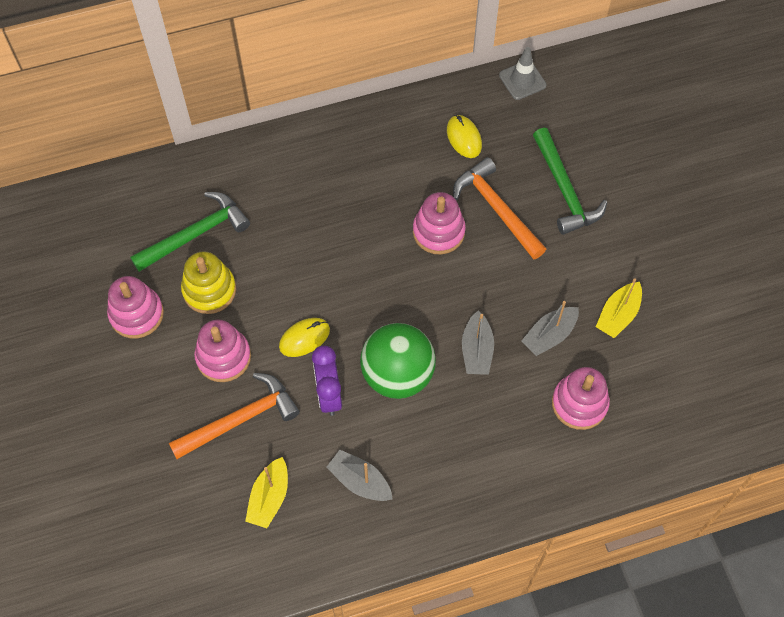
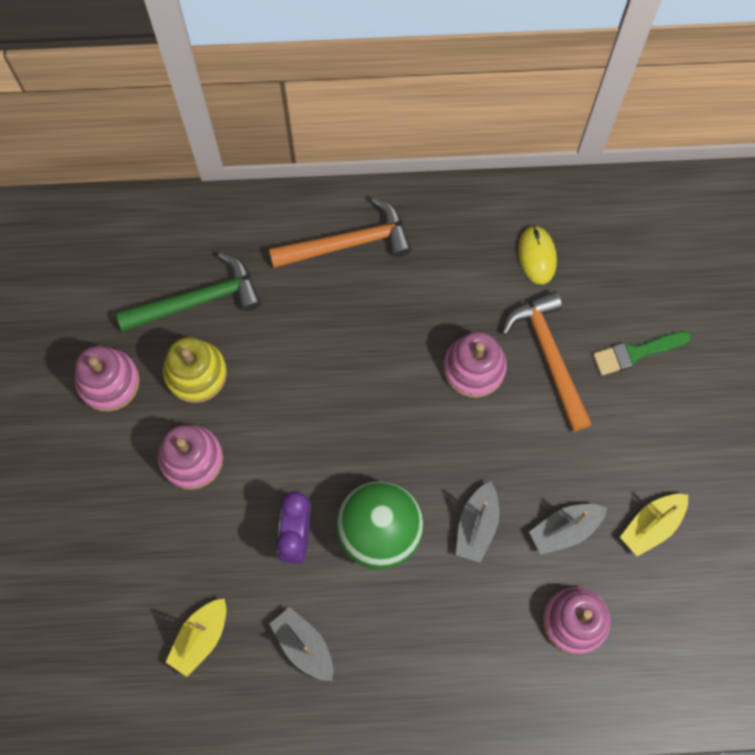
camera: 15 degrees right, 10 degrees up
(240, 419) = (192, 538): orange hammer -> orange hammer (348, 243)
(304, 338) = (287, 460): yellow mouse -> none
(522, 80) = (628, 198): grey traffic cone -> none
(564, 190) = (636, 353): green hammer -> green brush

